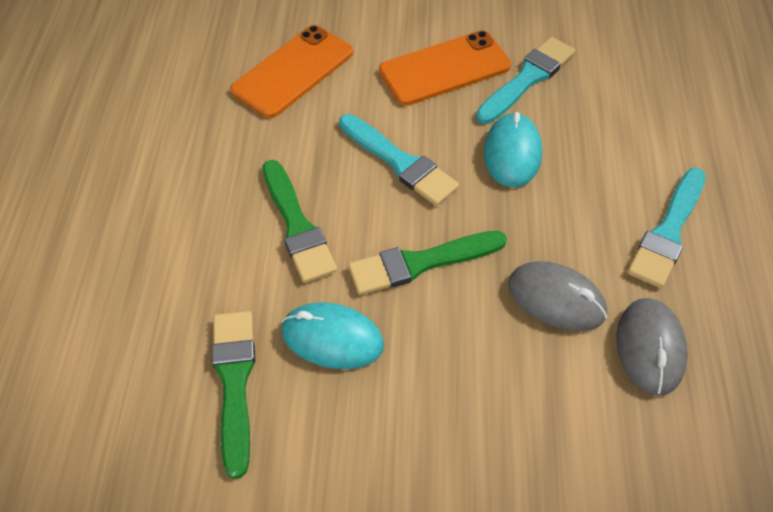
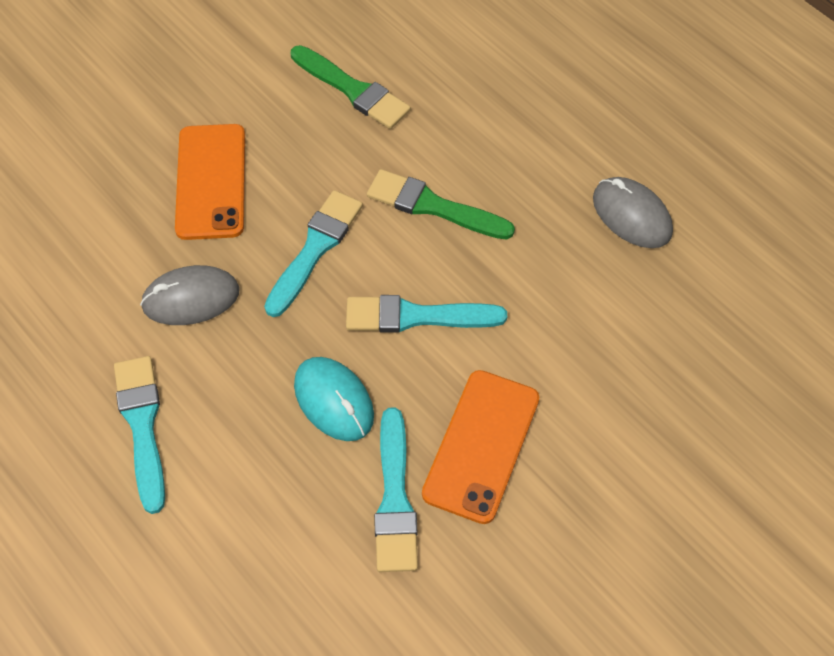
camera: 135 degrees right, 5 degrees up
(293, 71) = (605, 329): orange phone -> orange phone (211, 182)
(332, 338) = (321, 156): turquoise mouse -> none
(420, 263) = (315, 249): green brush -> turquoise brush
(650, 348) = (94, 313): grey mouse -> grey mouse (632, 215)

